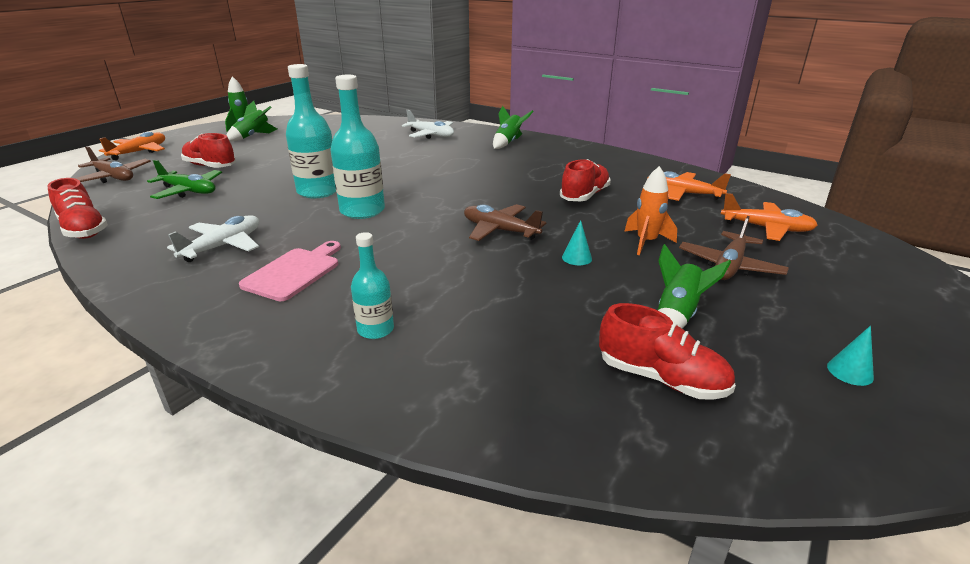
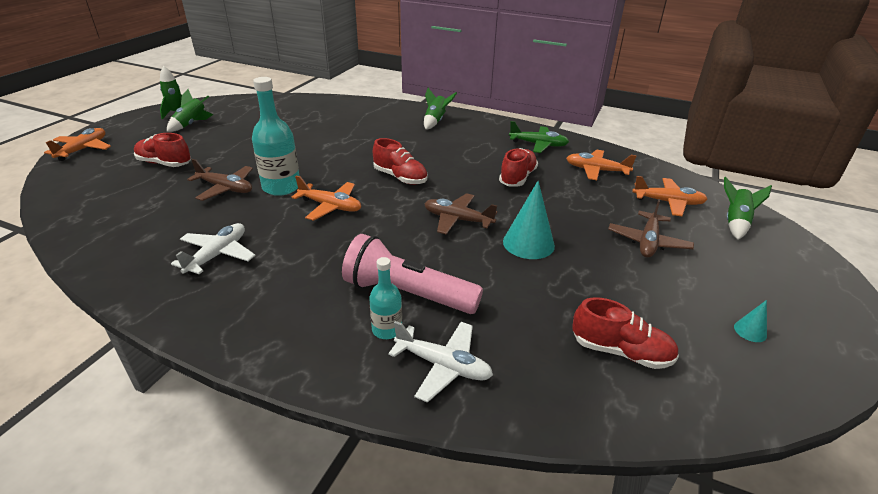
camera: 10 degrees left, 5 degrees up
(84, 229) = (71, 246): red shoe -> red shoe (400, 177)
(114, 177) = (71, 182): brown plane -> brown plane (225, 188)
(189, 191) = (156, 194): green plane -> green plane (538, 145)
(294, 272) = (295, 278): pink cutting board -> none
(362, 211) = (330, 206): turquoise bottle -> orange plane
(414, 296) = (407, 293): none -> pink flashlight
(431, 135) = (362, 115): white plane -> white plane (443, 366)
(577, 258) = (528, 243): turquoise cone -> turquoise cone, size x2.08
(646, 242) = (579, 223): orange rocket -> none
(677, 315) = (619, 292): green rocket -> green rocket (735, 223)

